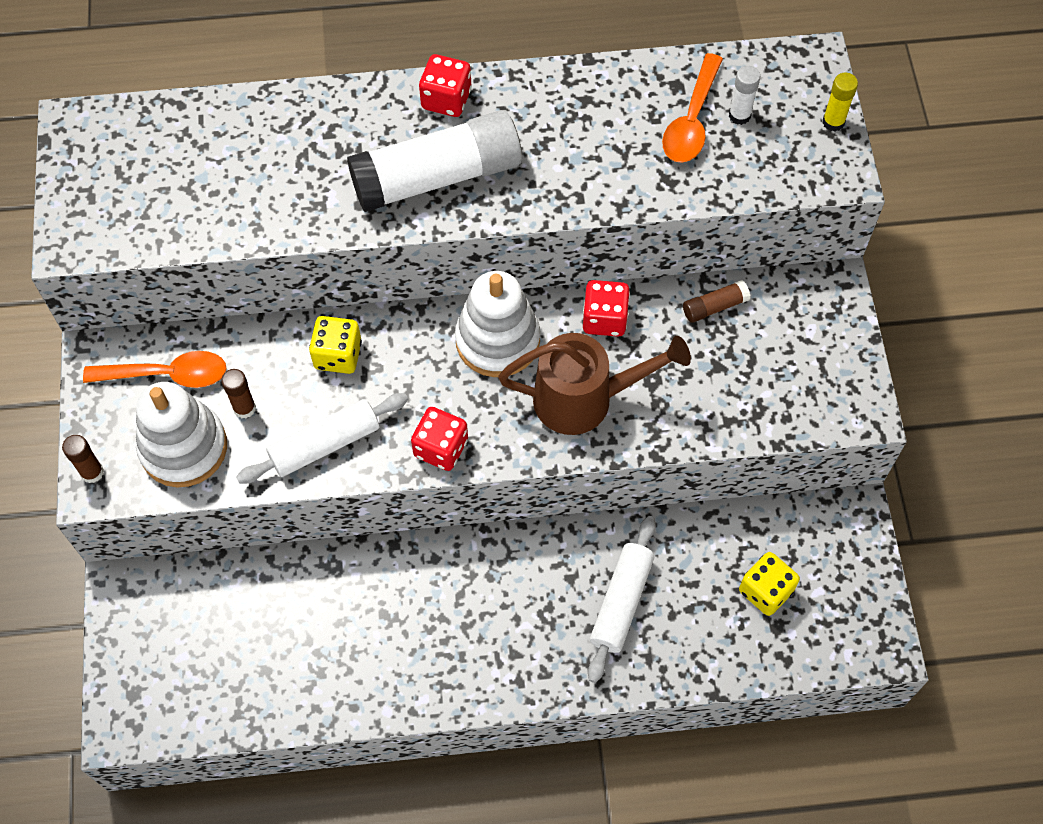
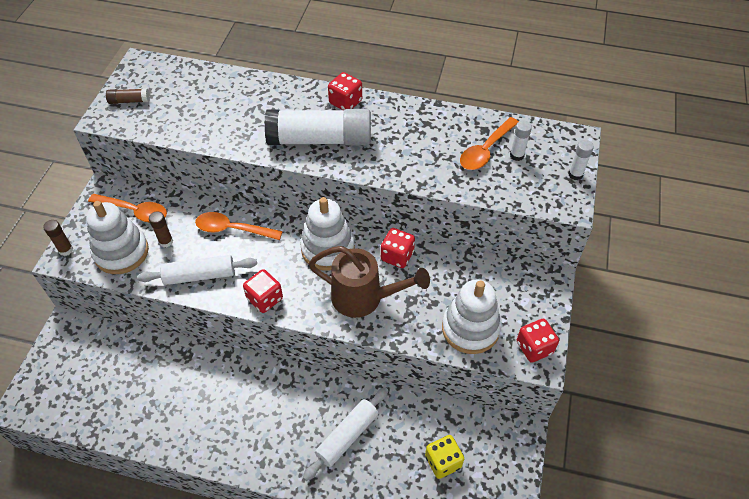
camera: 20 degrees right, 10 degrees down
(338, 355) = (232, 229): yellow dice -> orange spoon
(714, 307) = (468, 269): brown glue stick -> brown glue stick (129, 101)
(752, 395) = (470, 328): none -> white stacking toy
(833, 122) = (575, 174): yellow glue stick -> white glue stick
(848, 394) = (534, 347): none -> red dice

